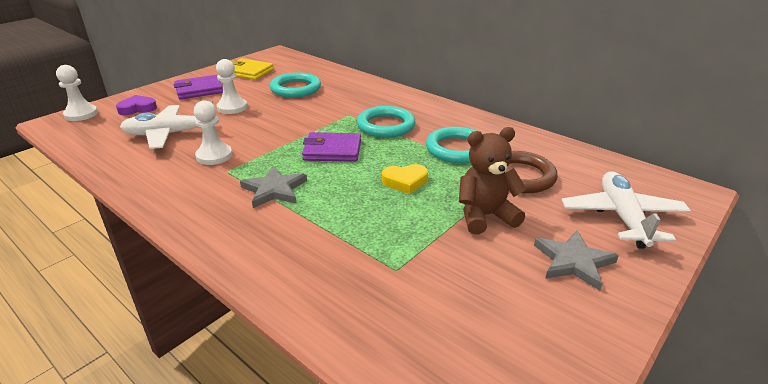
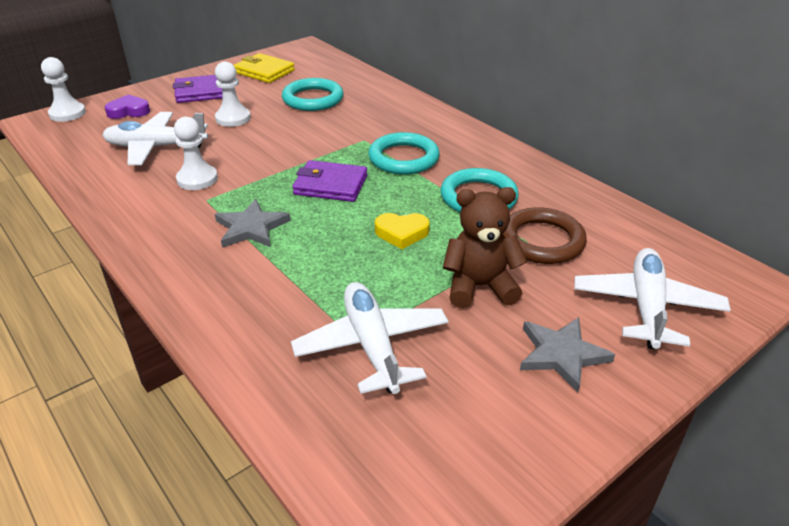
camera: 10 degrees right, 5 degrees up
(413, 274) = (372, 346): none -> white plane

